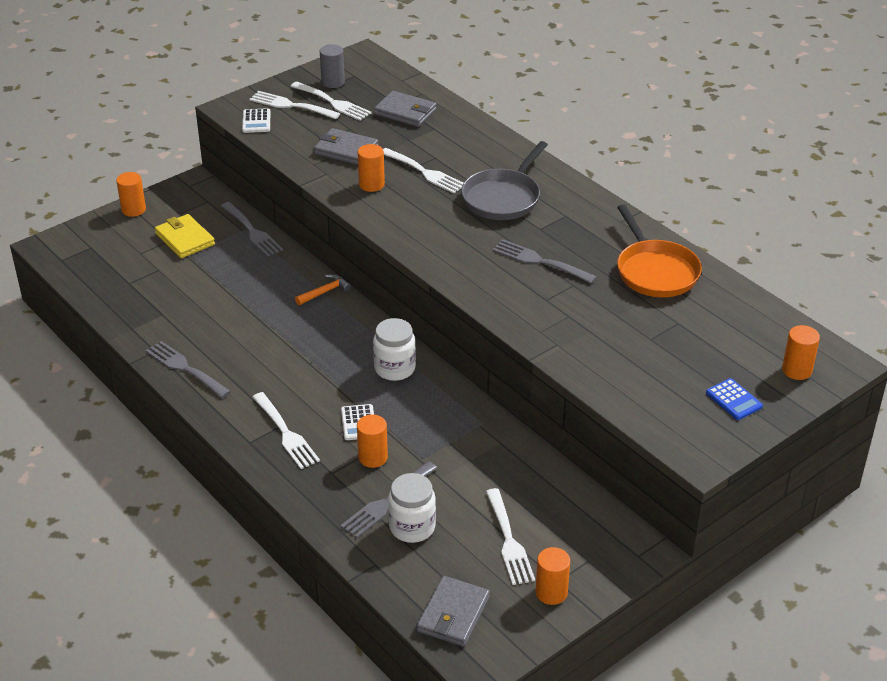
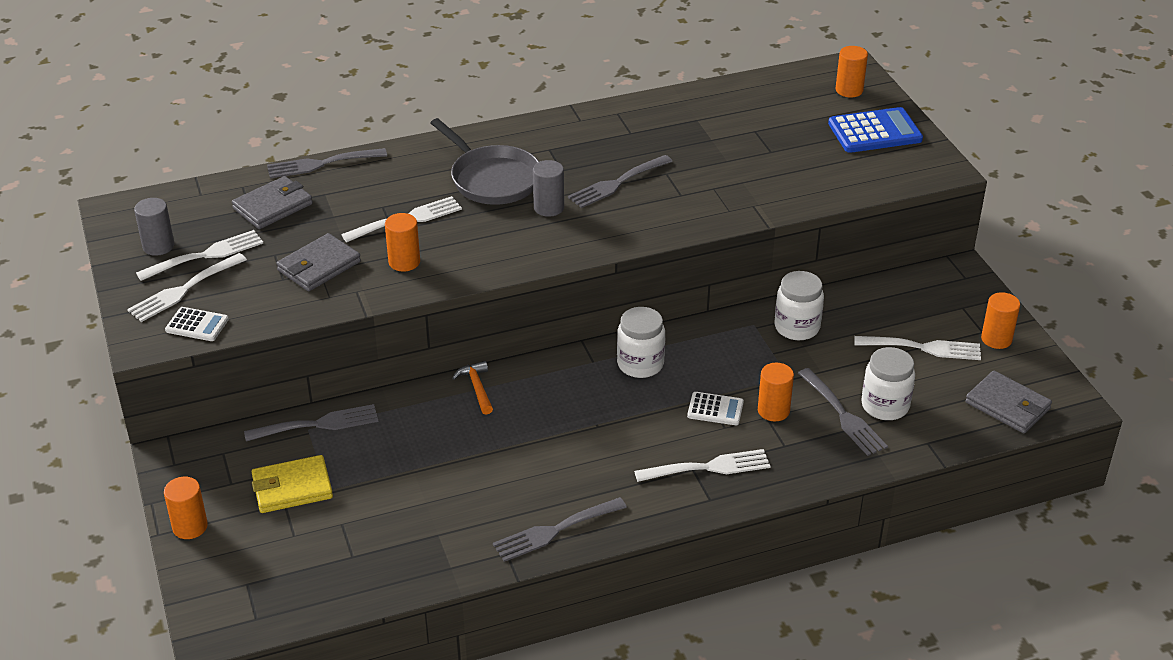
camera: 70 degrees left, 0 degrees up
(471, 117) = (321, 164): none -> grey fork
(482, 234) = (549, 208): none -> grey cylinder
(493, 451) = (797, 327): none -> white jar
(655, 271) = (671, 122): orange pan -> none
(733, 400) = (875, 132): blue calculator -> blue calculator, size x1.76

